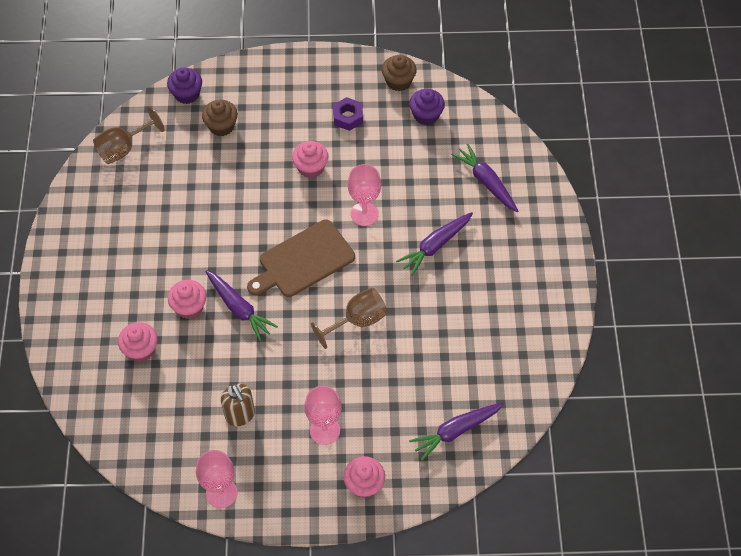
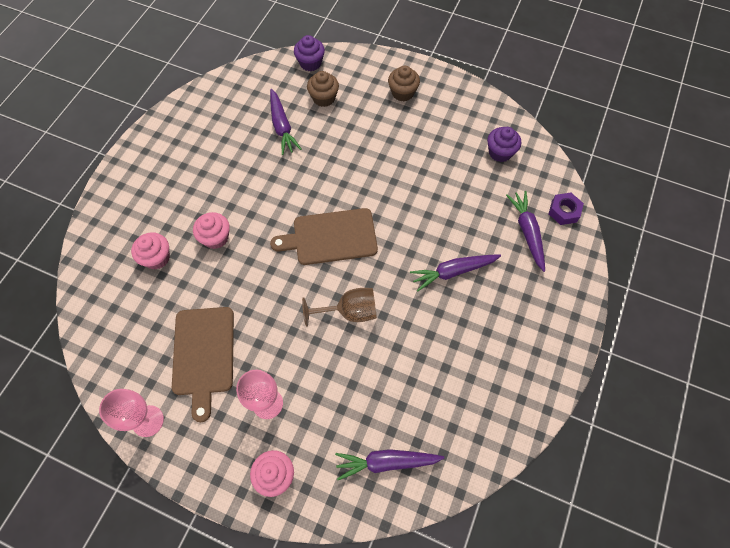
camera: 25 degrees right, 5 degrees up
(124, 148) = (238, 87): brown goblet -> none
(239, 308) = (255, 256): purple carrot -> purple carrot (282, 126)
(240, 415) = (203, 354): brown soap dispenser -> brown cutting board
(311, 167) = (378, 159): pink cupcake -> none
(348, 117) = (431, 129): purple nut -> purple nut (564, 211)
(364, 214) = (404, 217): pink goblet -> none
(398, 81) = (489, 115): brown cupcake -> brown cupcake (402, 93)

